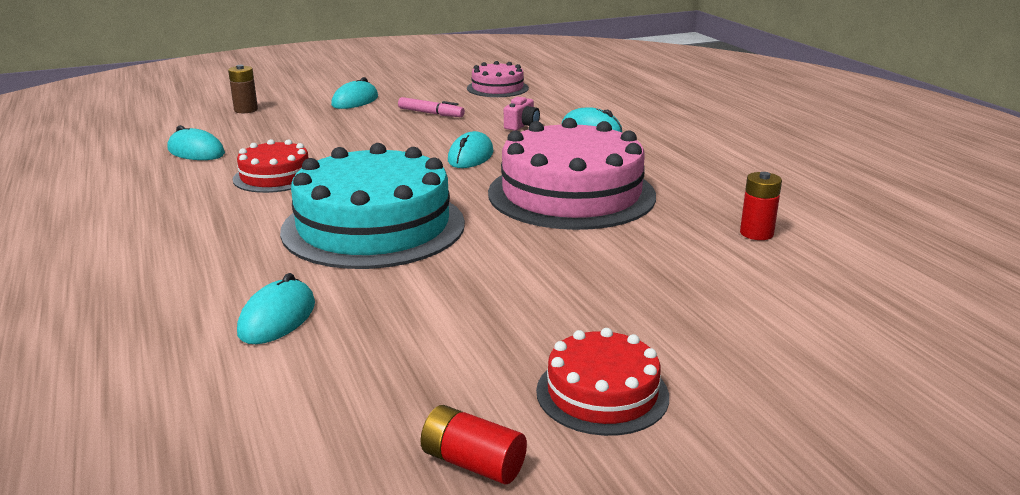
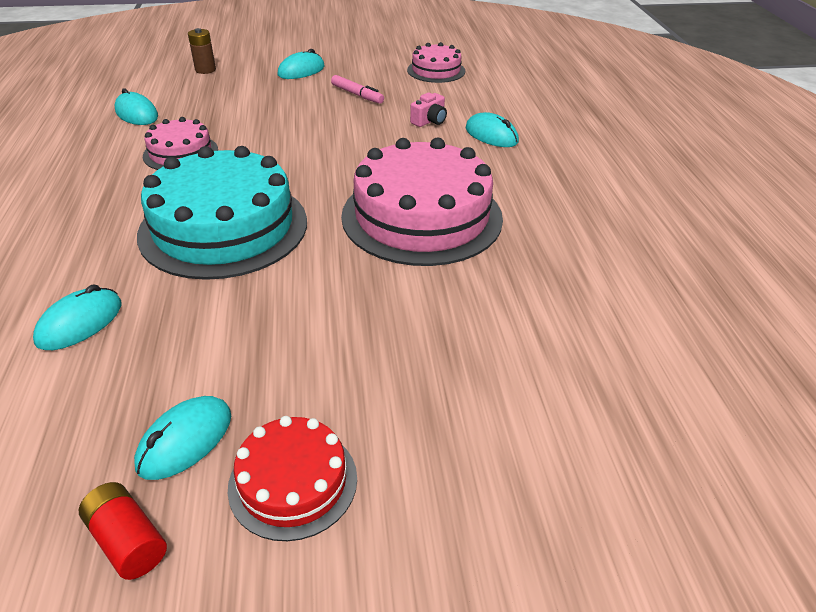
camera: 15 degrees right, 15 degrees up
(275, 176) = (181, 153): red cake -> pink cake
(470, 156) = (359, 154): turquoise mouse -> turquoise mouse (185, 440)
(756, 233) = (570, 301): red battery -> none

